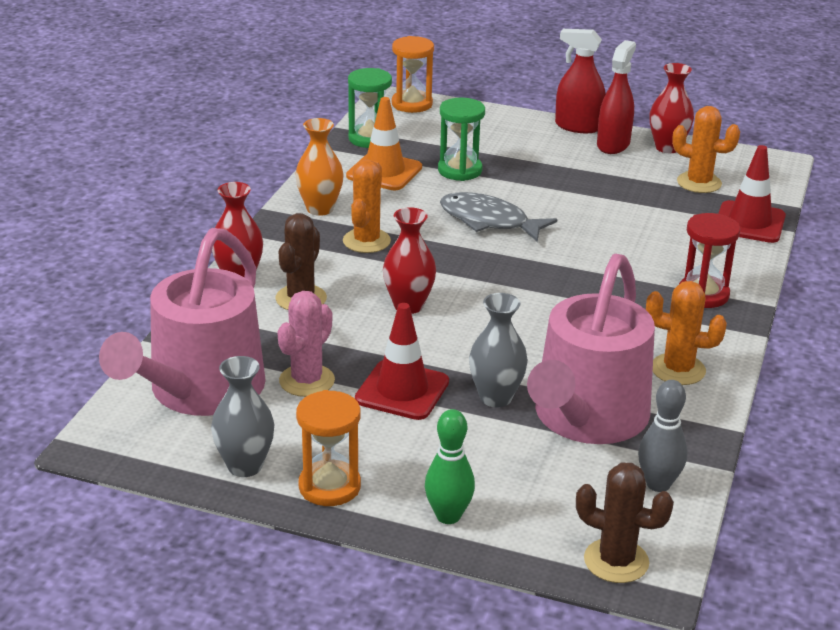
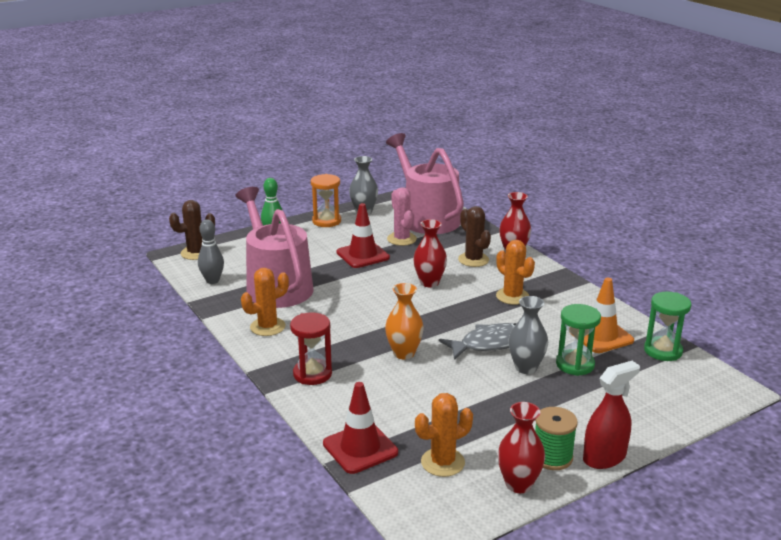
camera: 130 degrees right, 5 degrees down
(320, 209) = (569, 297): orange vase -> orange vase (404, 353)
(412, 104) = (718, 394): orange hourglass -> none
(495, 397) = (324, 272): grey vase -> grey vase (526, 368)
(613, 144) = (552, 457): red spray bottle -> green spool

